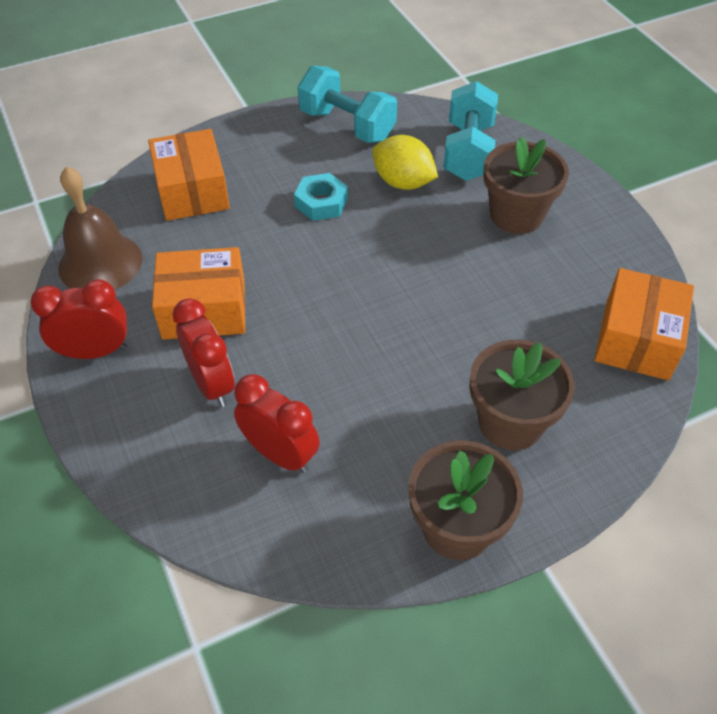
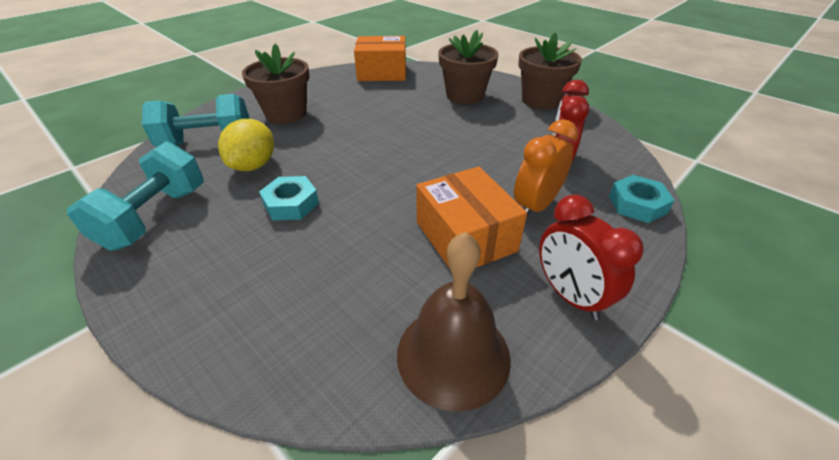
camera: 110 degrees left, 10 degrees down
(156, 483) = (637, 204): none -> turquoise nut
(192, 191) = (291, 312): orange box -> none
(212, 384) = (535, 206): red clock -> orange clock

